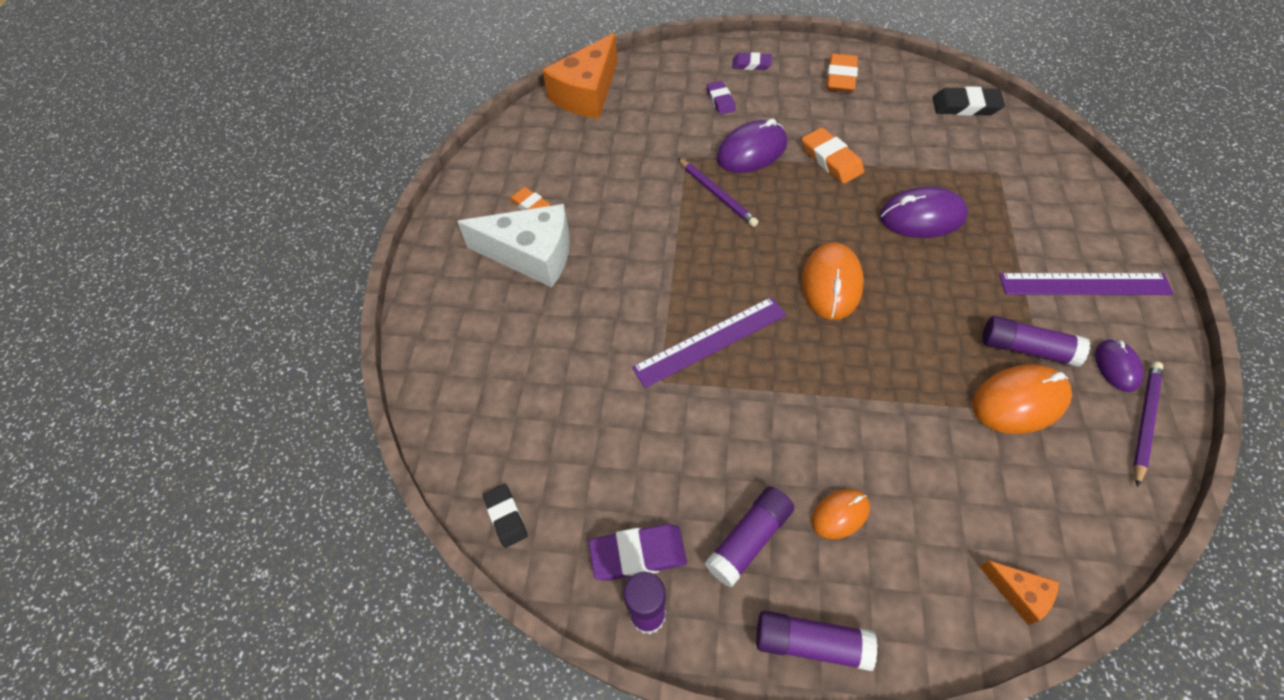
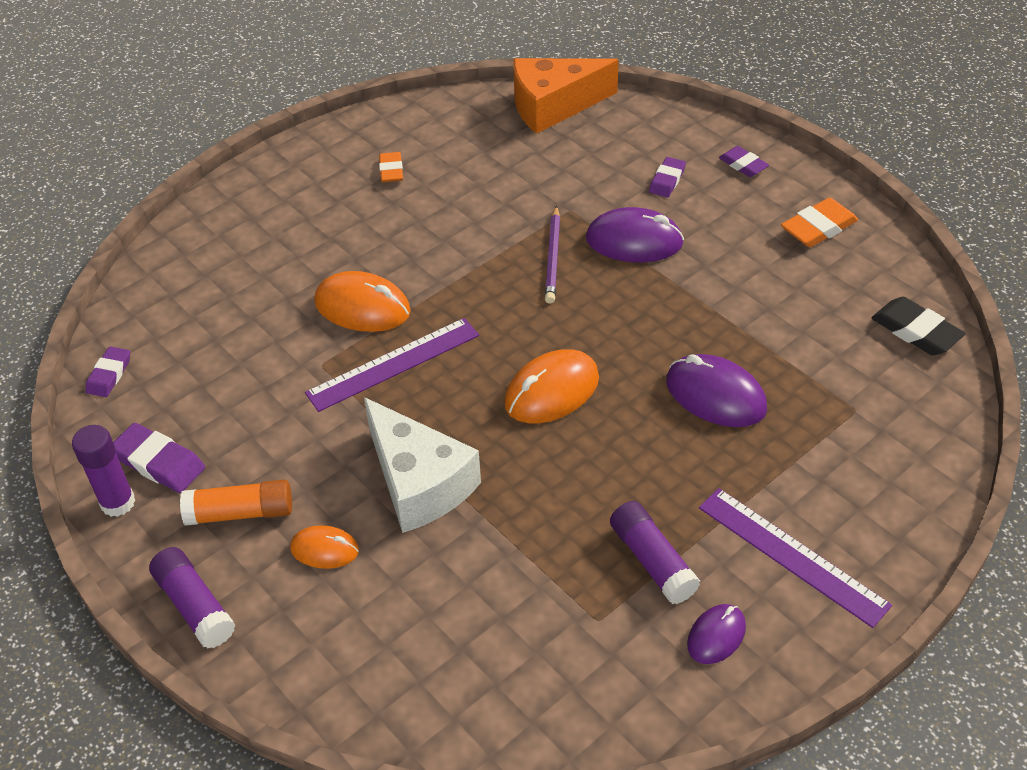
camera: 40 degrees right, 10 degrees down
(506, 517) = (109, 375): black eraser -> purple eraser
(531, 255) = (344, 210): white cheese -> white cheese (419, 482)
(710, 341) = (393, 364): purple ruler -> purple ruler turned 45 degrees counterclockwise
(749, 539) = (240, 513): purple glue stick -> orange glue stick
(831, 159) = (699, 293): orange eraser -> none
(1019, 401) = (583, 591): orange mouse -> orange mouse (362, 307)
(1019, 593) = (380, 705): orange cheese -> none
(1144, 421) = (674, 691): purple pencil -> none

